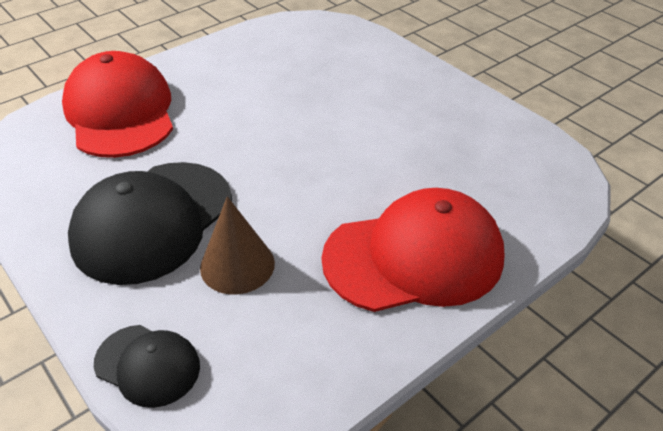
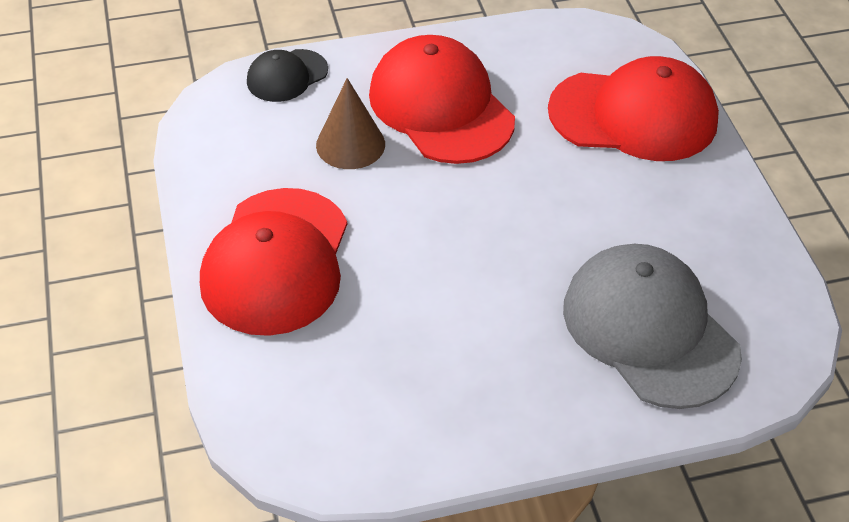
camera: 115 degrees right, 5 degrees up
(153, 221) = (441, 106): black cap -> red cap
(334, 65) = (649, 329): none -> grey cap

